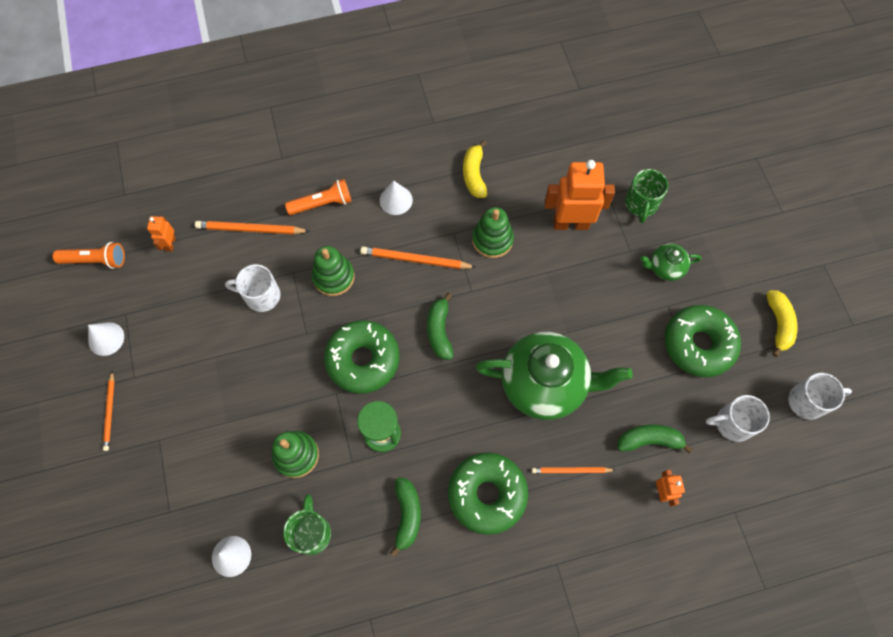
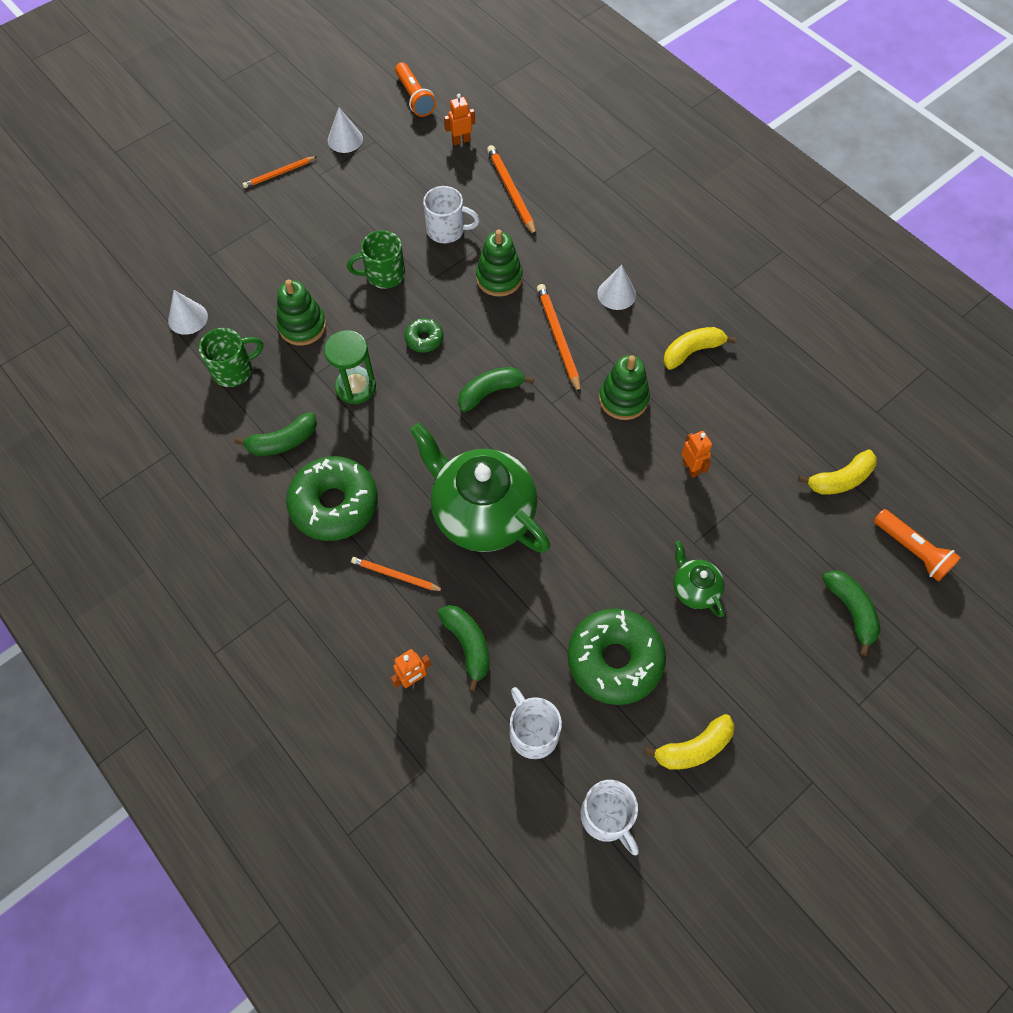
camera: 65 degrees right, 5 degrees down
(261, 296) = (447, 230): white mug -> white mug turned 120 degrees clockwise
(322, 204) = (573, 235): orange flashlight -> orange flashlight (912, 550)
(363, 360) = (424, 339): green donut -> green donut, size x0.47
(545, 384) = (482, 513): green teapot -> green teapot turned 150 degrees clockwise
(570, 223) = (691, 468): orange robot -> orange robot, size x0.48
(571, 471) = (395, 575): orange pencil -> orange pencil turned 45 degrees counterclockwise
(621, 137) = (840, 479): none -> yellow banana
(641, 204) = (763, 533): green mug -> green mug (384, 274)
(718, 182) = (851, 611): none -> green banana

